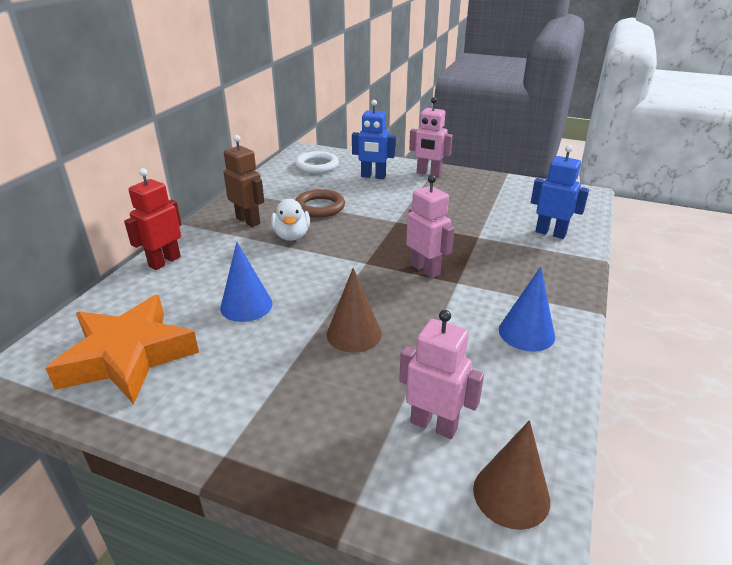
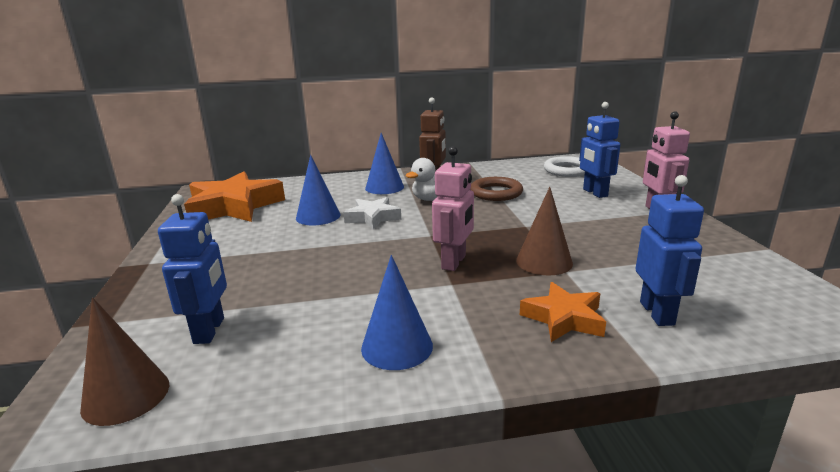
camera: 60 degrees right, 10 degrees down
(164, 261) = (346, 179): red robot -> none
(224, 248) = (384, 187): none -> blue cone
(293, 277) = (373, 217): none -> white star
(354, 334) = (315, 262): brown cone -> brown cone (544, 262)
(434, 425) = (210, 330): pink robot -> blue robot
(535, 261) = (564, 318): none -> orange star

